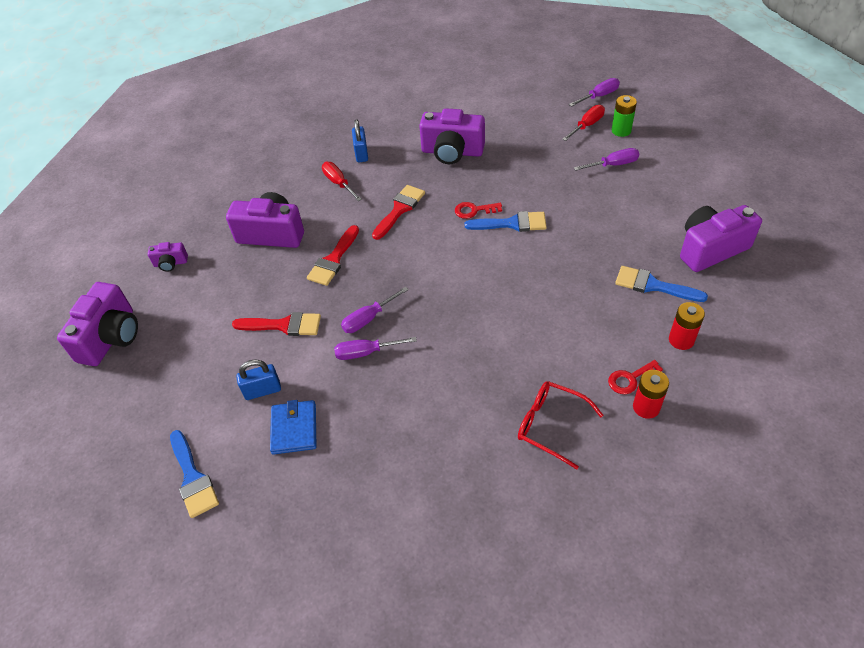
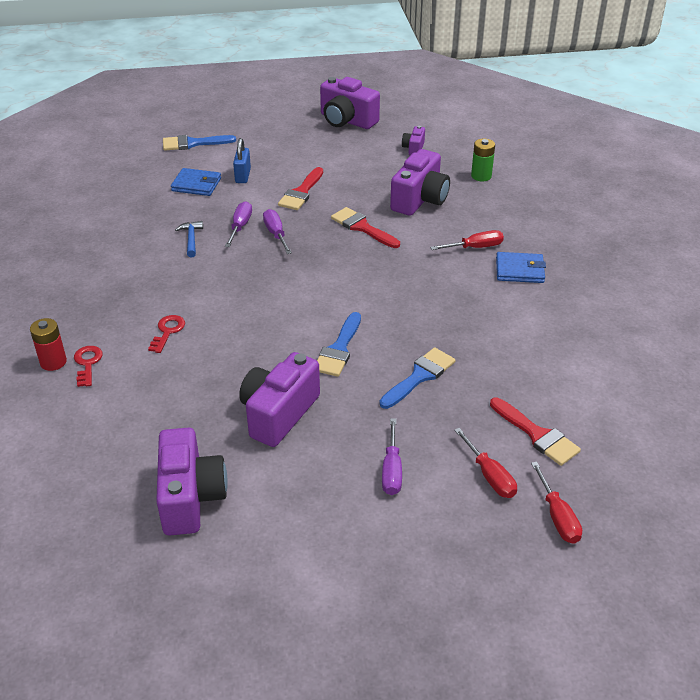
camera: 105 degrees right, 10 degrees down
(361, 154) = (519, 270): blue padlock -> blue wallet
(399, 209) = (409, 278): red brush -> red brush (537, 435)
(405, 385) = (191, 239): none -> blue hammer
(452, 152) = (490, 337): purple camera -> purple camera (279, 414)
(474, 210) = (377, 328): red key -> red key (168, 331)
(550, 425) = (88, 302): red glasses -> none
(599, 96) = (557, 516): purple screwdriver -> red screwdriver
(621, 131) = (461, 508): green battery -> green battery (481, 176)
(653, 285) = (177, 424): blue brush -> blue brush (419, 376)
(681, 340) = (97, 415): red battery -> none

